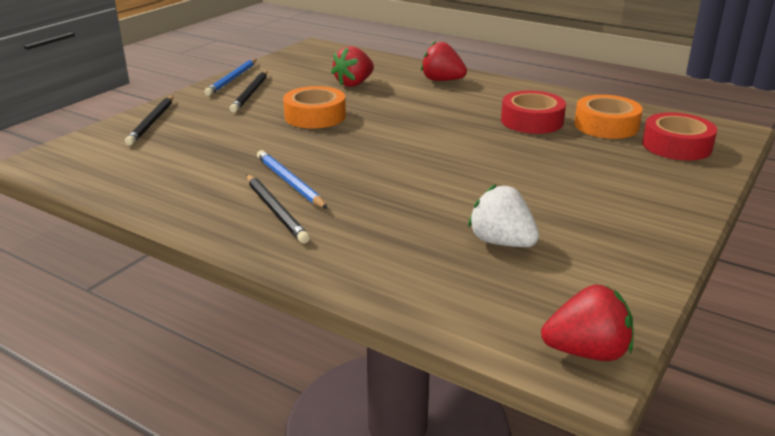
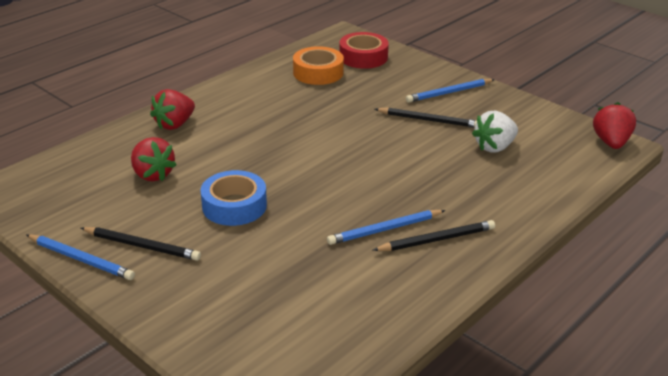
camera: 80 degrees left, 5 degrees up
(152, 122) = (198, 323): black pencil -> black pencil (428, 120)
(315, 116) = (234, 206): orange tape -> blue tape
(532, 121) = (296, 99): red tape -> none
(633, 205) = (449, 93): none -> blue pencil

